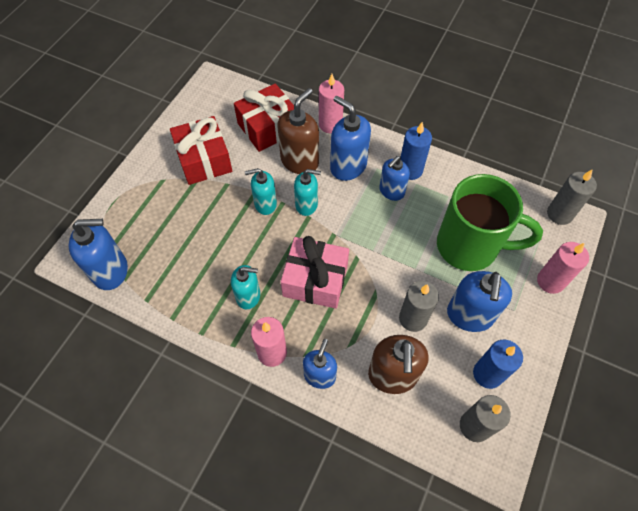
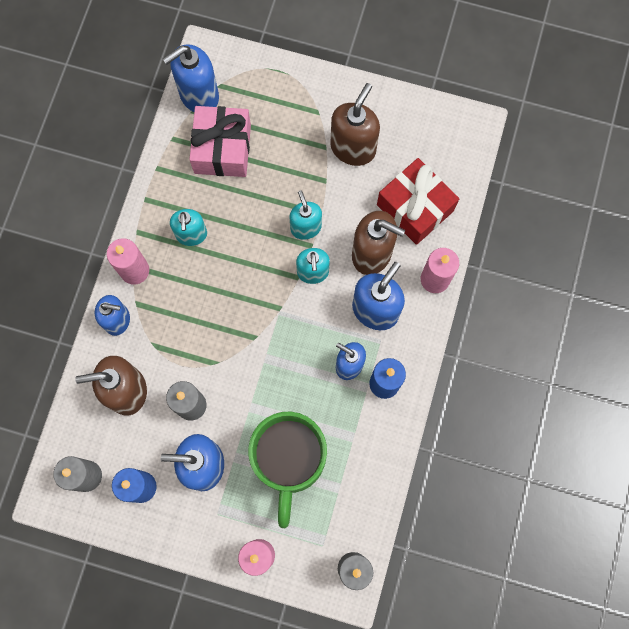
camera: 80 degrees right, 15 degrees up
(111, 271) = (199, 95): blue soap dispenser -> blue soap dispenser turned 75 degrees clockwise
(204, 160) = (353, 148): red gift -> brown soap dispenser
(315, 280) = (220, 298): pink gift -> pink gift (222, 149)

